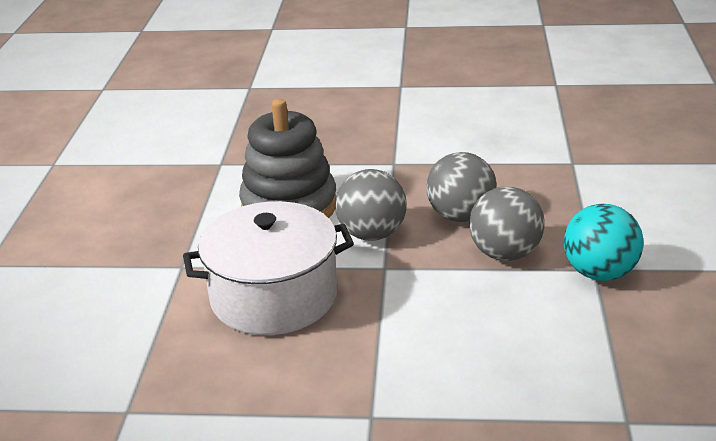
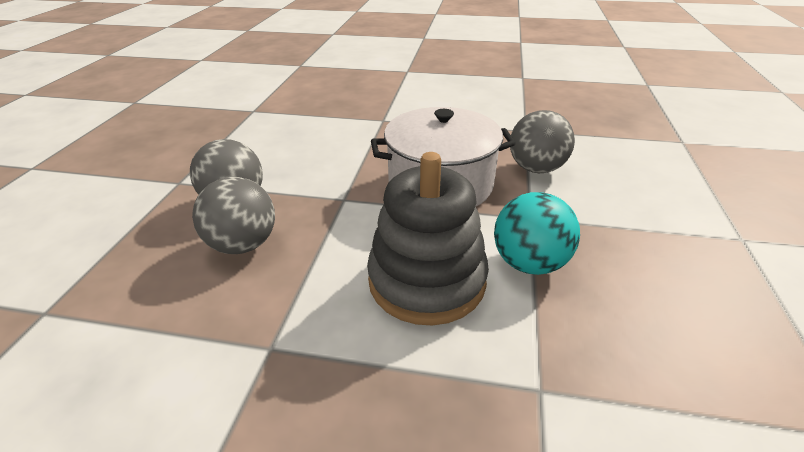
camera: 175 degrees left, 5 degrees up
(372, 234) = (343, 233): grey ball -> grey ball (536, 168)
(600, 273) = (178, 179): turquoise ball -> turquoise ball (529, 263)

